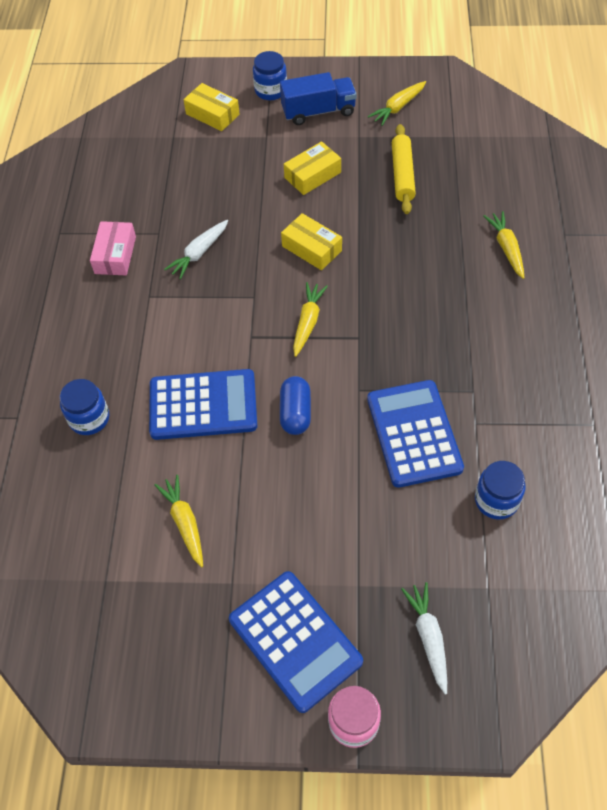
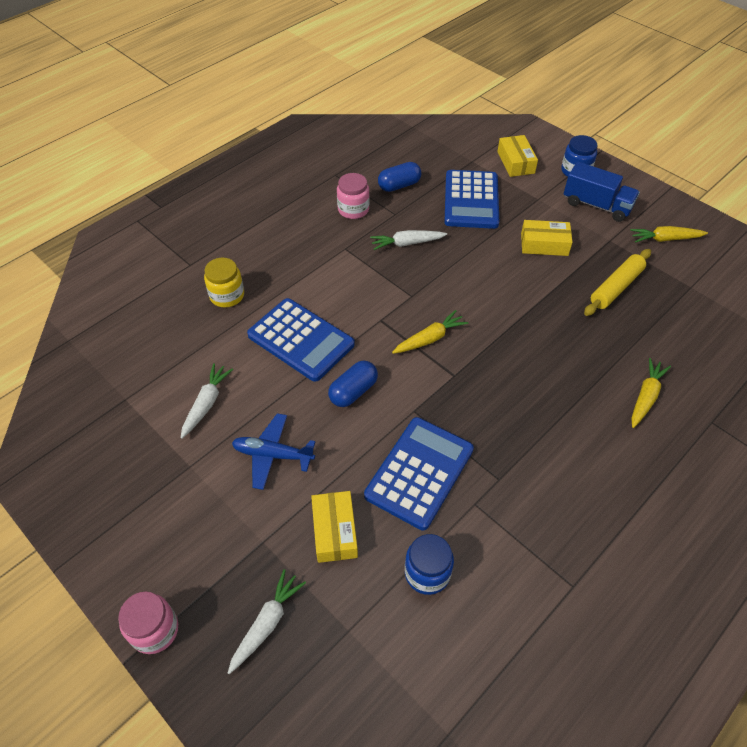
camera: 40 degrees right, 5 degrees down
(89, 418) = (227, 295): blue jar -> yellow jar
(115, 255) = (353, 209): pink box -> pink jar
(132, 203) = (399, 185): none -> blue capsule
(184, 523) = (206, 403): yellow carrot -> white carrot
(289, 515) = (273, 455): none -> blue plane
(295, 640) = (183, 539): blue calculator -> blue calculator (471, 200)
(312, 248) = (488, 292): yellow box -> yellow box (335, 531)

